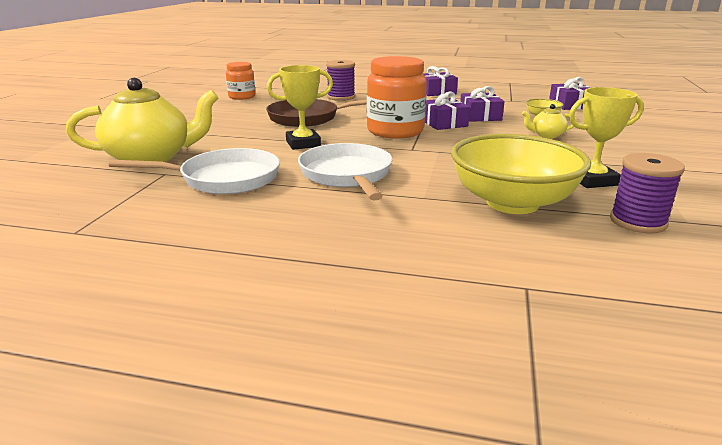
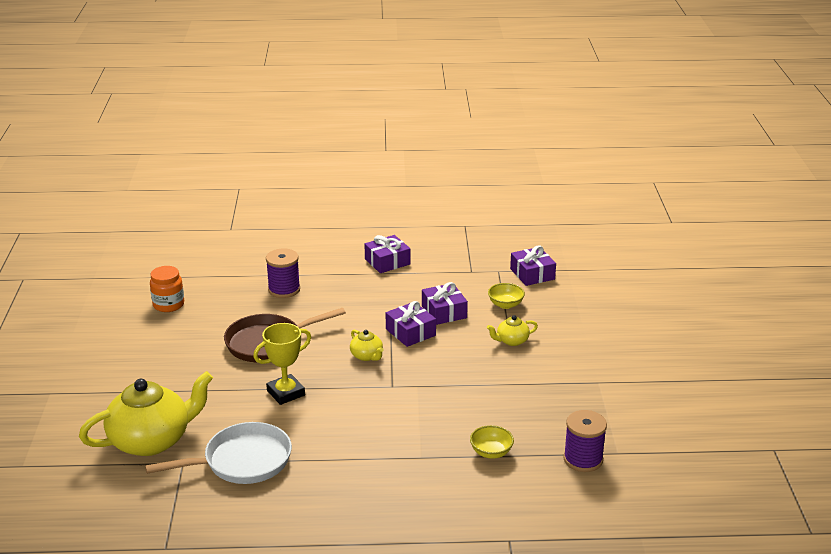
camera: 15 degrees left, 5 degrees up
(347, 175) = (348, 437): white pan -> none
(395, 131) = (367, 356): orange jar -> yellow teapot
(512, 203) = (491, 452): yellow bowl -> yellow bowl, size x0.42
(592, 180) = (551, 410): yellow trophy -> none

